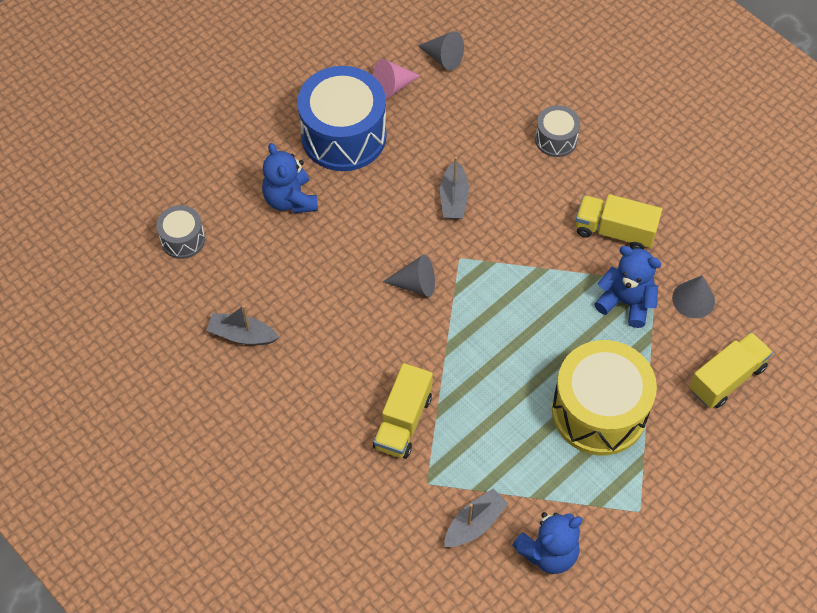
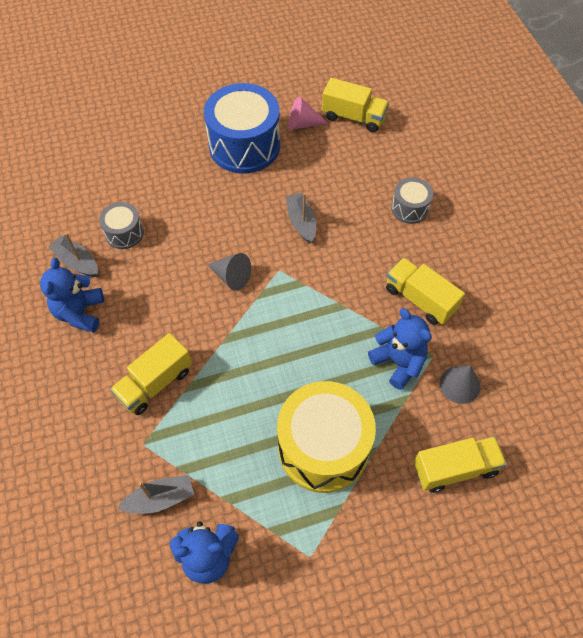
camera: 25 degrees right, 0 degrees up
(183, 239) = (81, 175): grey drum -> grey drum (124, 233)
(290, 200) = (176, 177): blue teddy bear -> blue teddy bear (80, 313)
(443, 58) = (353, 117): grey cone -> yellow truck
(454, 198) = (301, 222): grey boat -> grey boat turned 135 degrees clockwise

